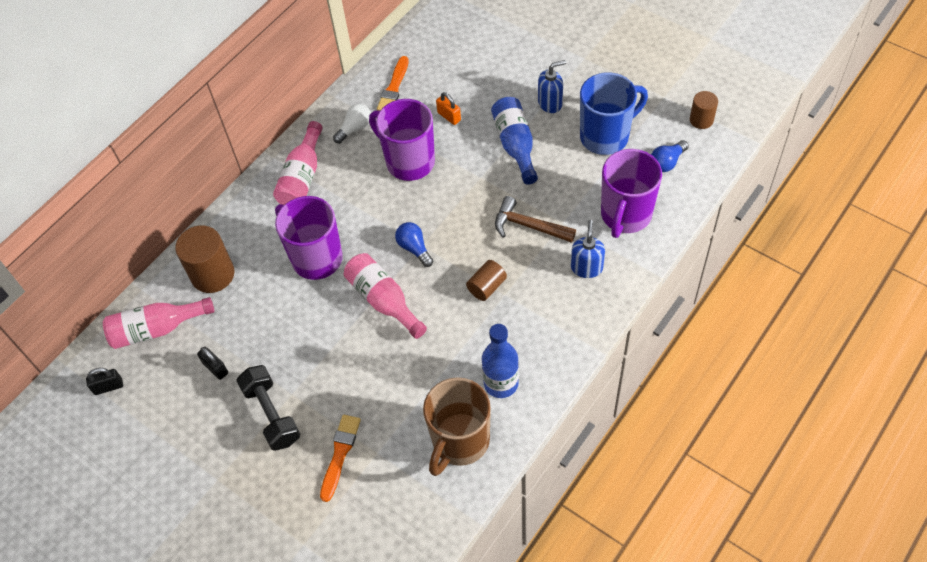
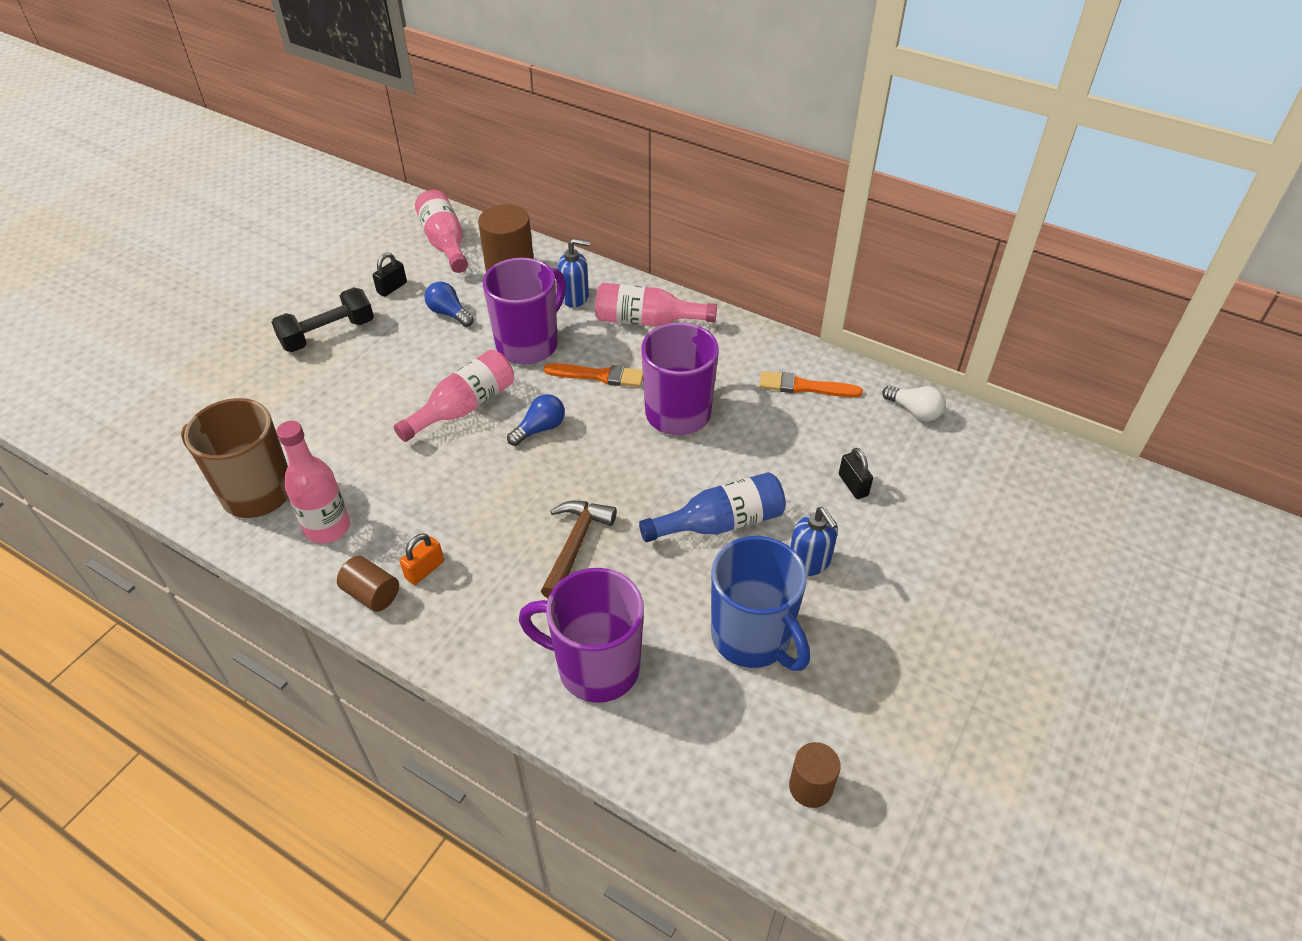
camera: 80 degrees right, 10 degrees down
(108, 387) = (383, 223): black padlock -> black padlock (853, 485)
(340, 454) = (267, 391): orange brush -> orange brush (598, 376)
(355, 128) = (729, 357): white light bulb -> white light bulb (914, 411)
(449, 116) = (763, 446): orange padlock -> orange padlock (425, 570)
(486, 287) = (476, 504): brown cylinder -> brown cylinder (372, 594)
(501, 383) = (327, 527): blue bottle -> pink bottle
(586, 267) = (500, 617): blue soap dispenser -> blue soap dispenser (575, 297)
(667, 162) = (707, 728): blue light bulb -> blue light bulb (449, 313)

